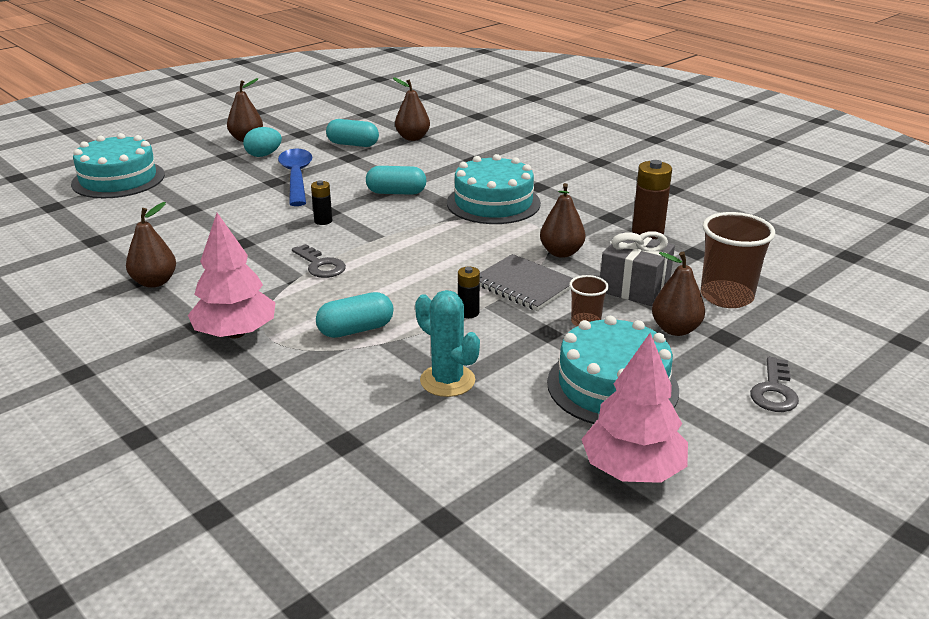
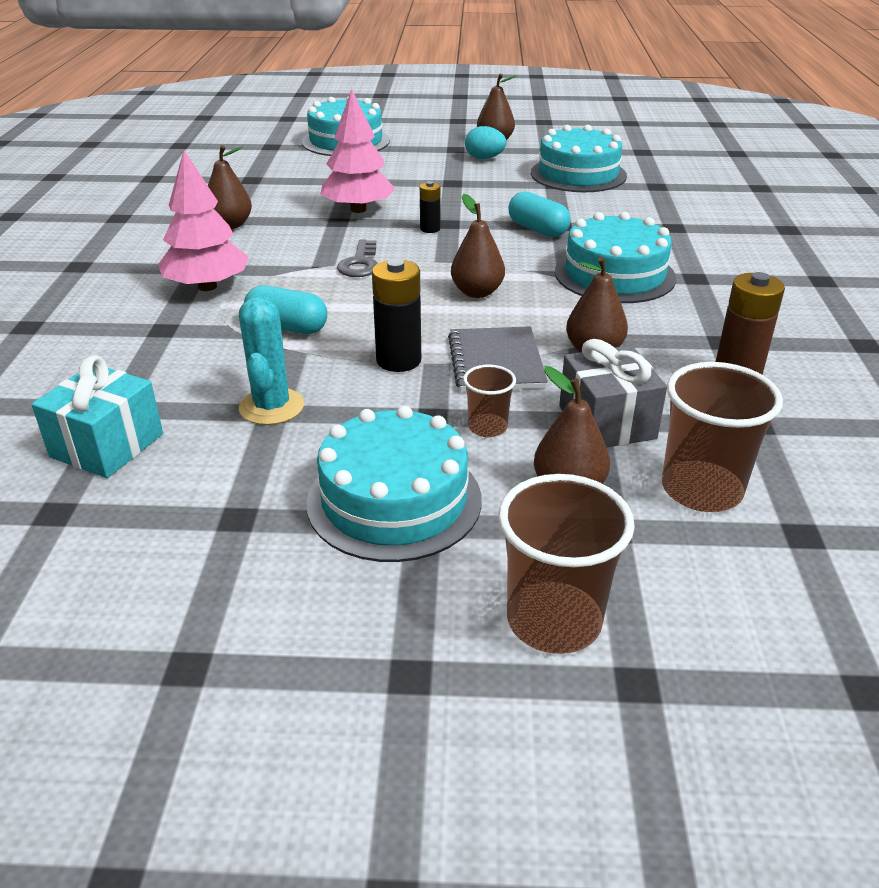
camera: 45 degrees right, 5 degrees up
(296, 177) = (476, 185): blue spoon -> none
(353, 144) = (578, 174): turquoise capsule -> turquoise cake
(390, 465) = (107, 445): none -> turquoise gift
(412, 138) = (647, 187): brown pear -> brown pear (477, 292)
(468, 313) = (398, 360): black battery -> black battery, size x1.72
(632, 470) = (258, 586): pink tree -> pink tree (358, 209)
(774, 391) = (554, 621): grey key -> brown cup

